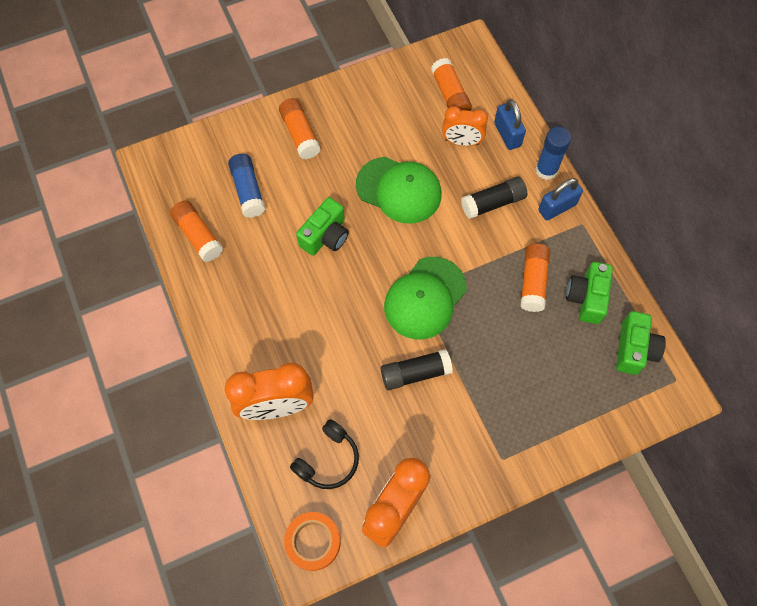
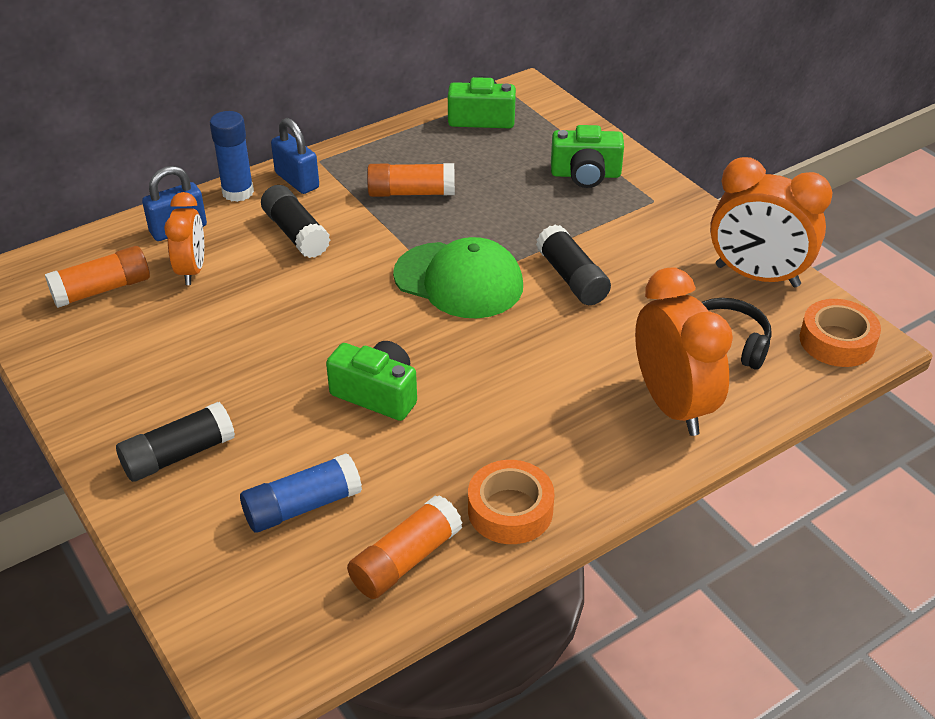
camera: 100 degrees left, 25 degrees down
(218, 293) = (510, 510): none -> orange tape
(300, 134) = (178, 455): orange glue stick -> black glue stick
(399, 190) = (283, 324): green cap -> none
(586, 298) = (424, 152): green camera -> green camera (585, 174)

